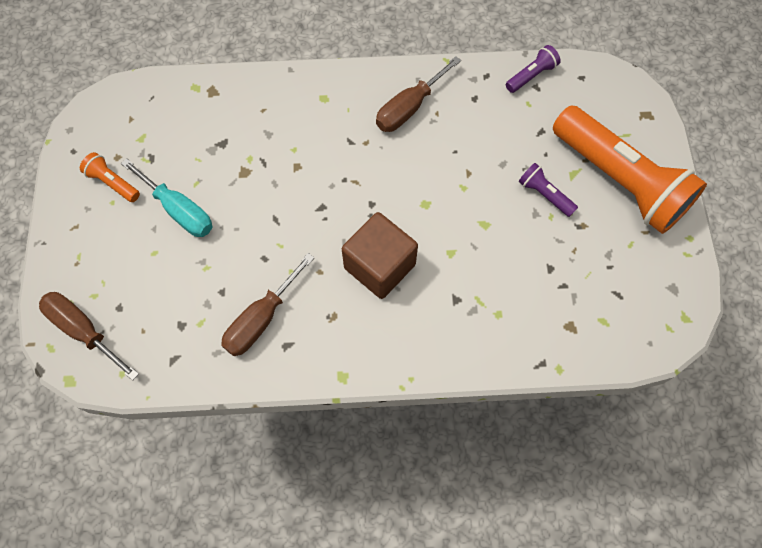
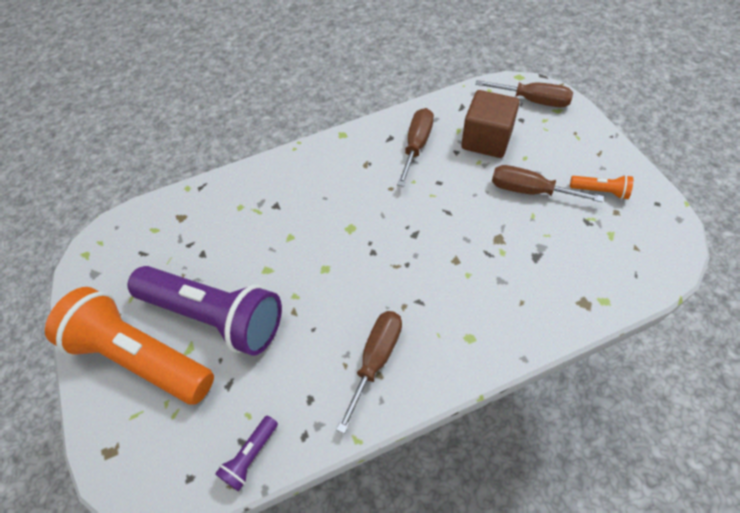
camera: 165 degrees right, 10 degrees down
(179, 210) = (529, 190): turquoise screwdriver -> brown screwdriver
(379, 266) = (345, 207): brown cube -> brown cube (486, 140)
(544, 194) = (215, 316): purple flashlight -> purple flashlight, size x2.47

